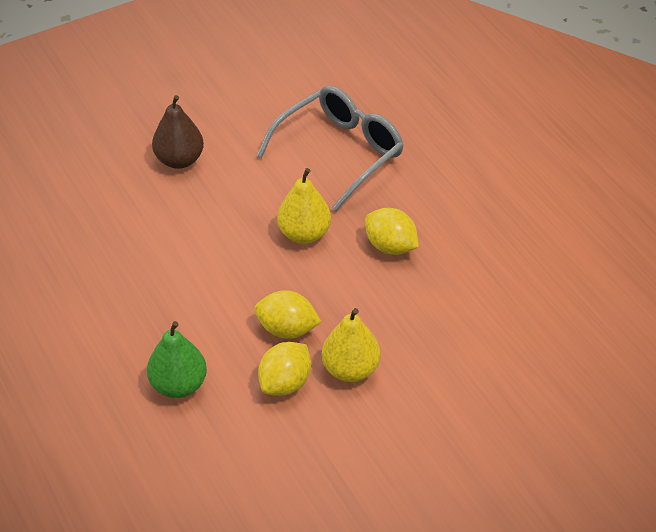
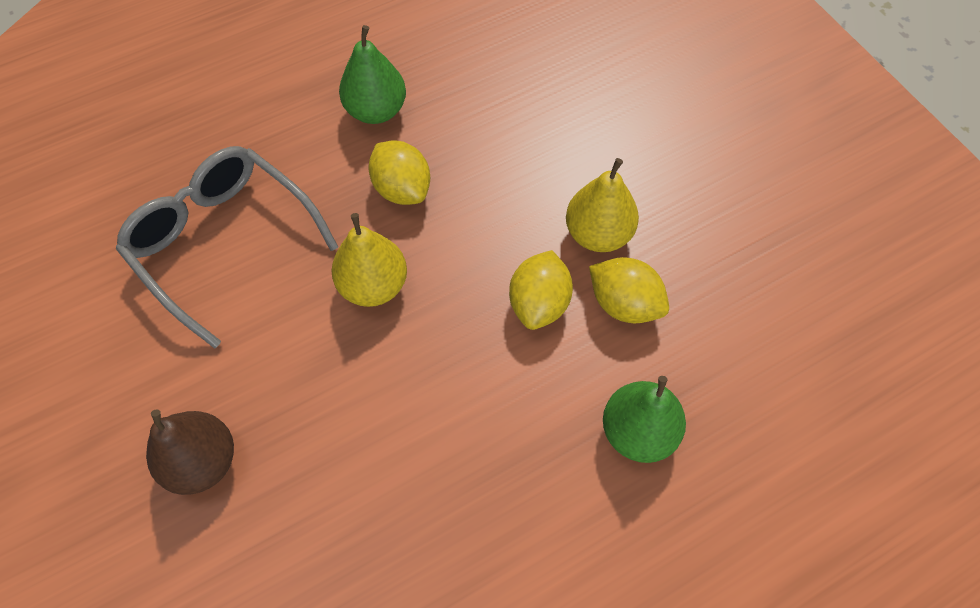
camera: 90 degrees left, 15 degrees up
(390, 246) = (402, 189): yellow lemon -> yellow lemon turned 75 degrees counterclockwise
(467, 227) = (376, 110): none -> green pear

